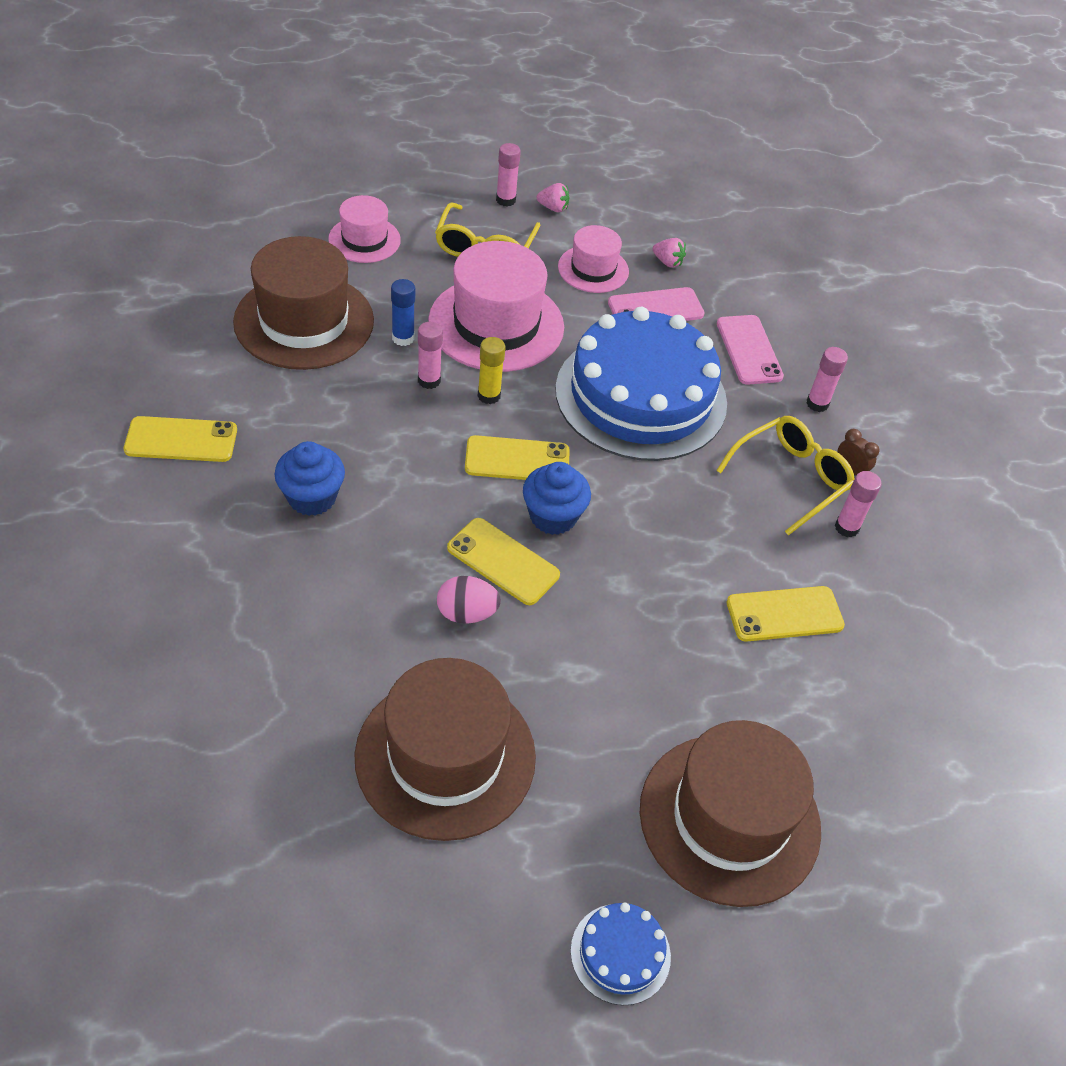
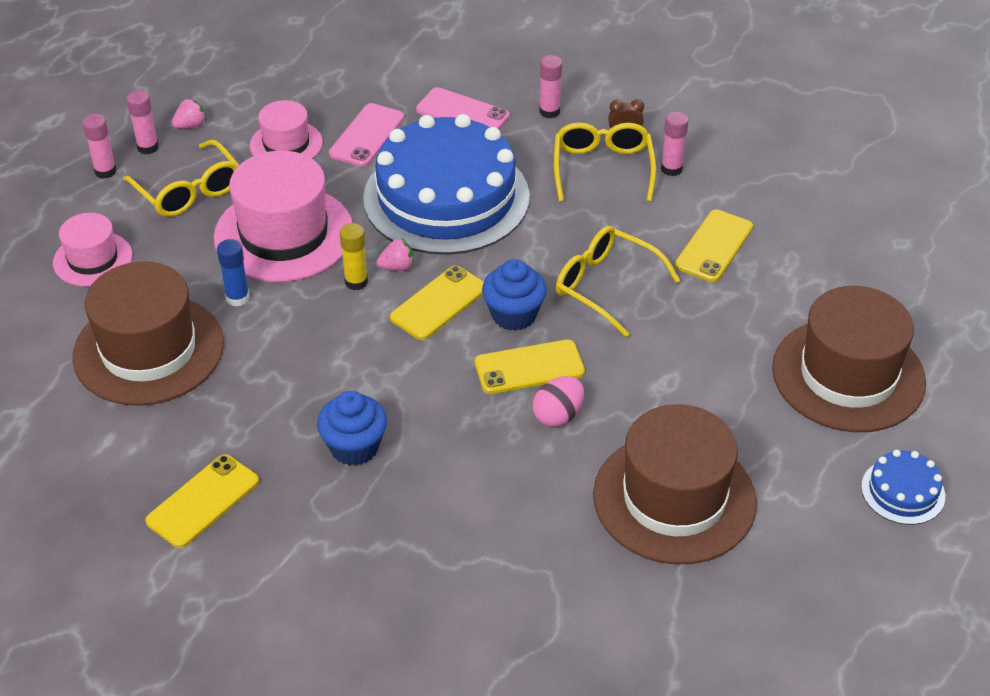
camera: 45 degrees left, 5 degrees down
(429, 380) = (302, 308): pink glue stick -> pink glue stick (105, 171)
(651, 562) = (606, 286): none -> yellow glasses
(667, 262) = (326, 99): pink strawberry -> pink strawberry (397, 267)

